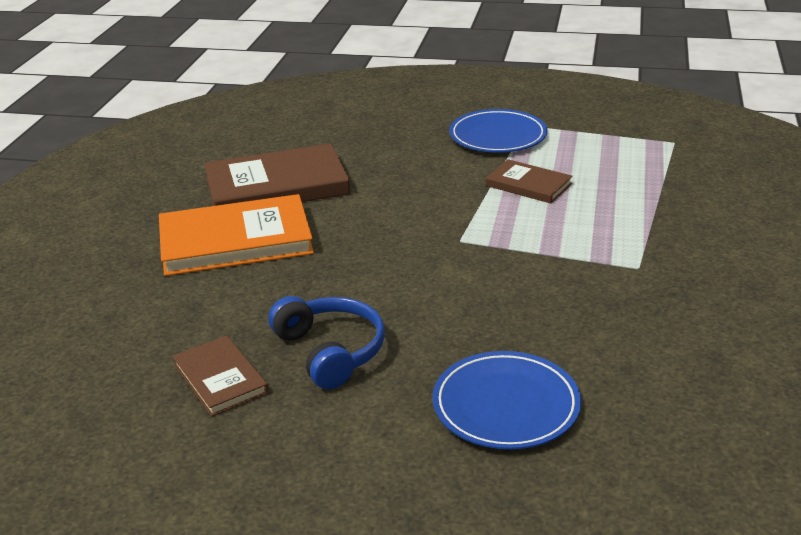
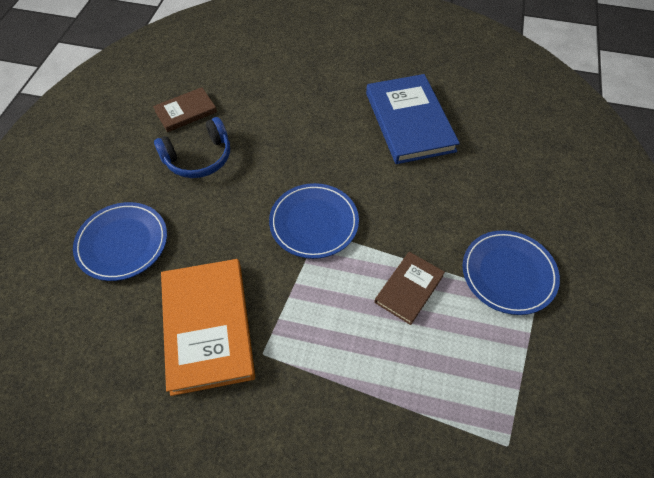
camera: 90 degrees right, 25 degrees up
(235, 241) = (332, 106): orange book -> orange book (207, 326)
(277, 186) = (409, 121): brown book -> blue book
(447, 245) = (314, 223): none -> blue plate

